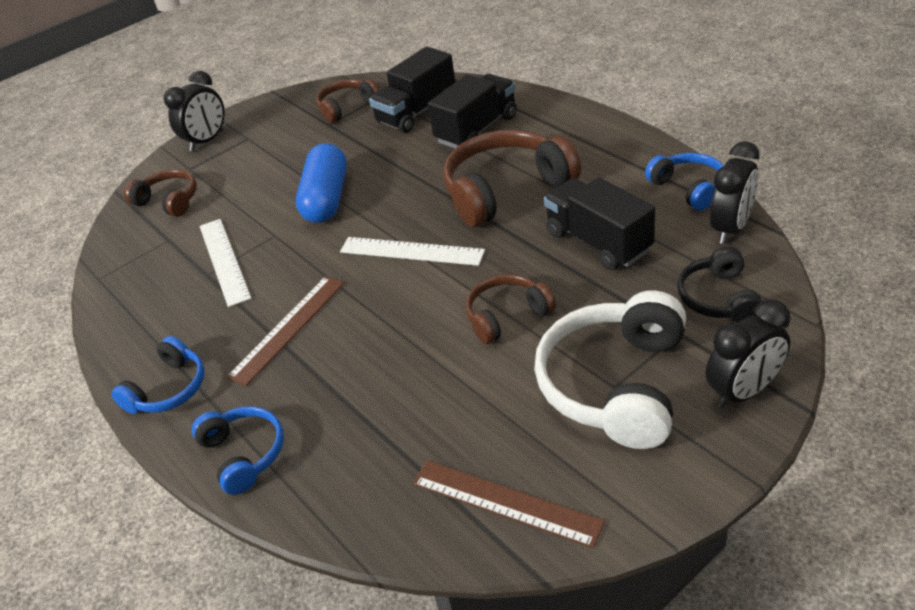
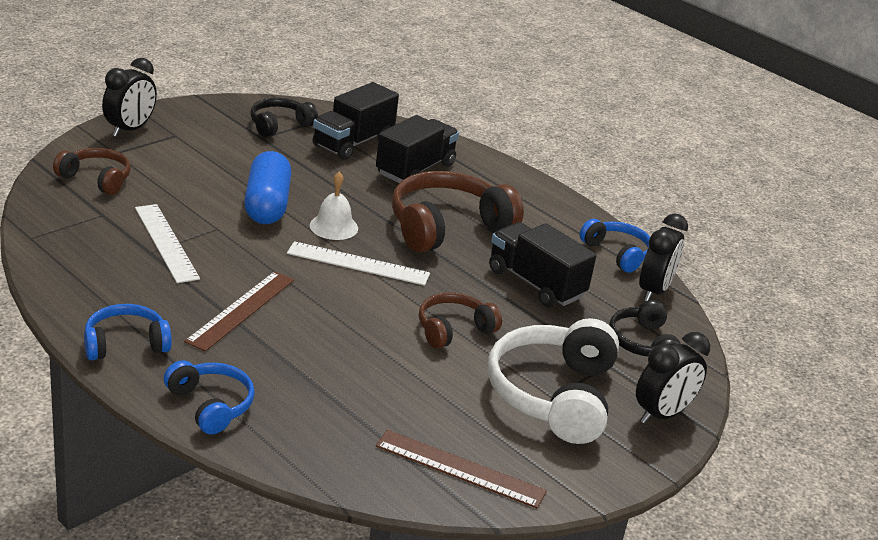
camera: 15 degrees left, 10 degrees down
(169, 389) = (125, 343): blue headphones -> blue headphones turned 135 degrees counterclockwise
(347, 107) = (279, 125): brown headphones -> black headphones
(390, 211) = (334, 226): none -> white bell

